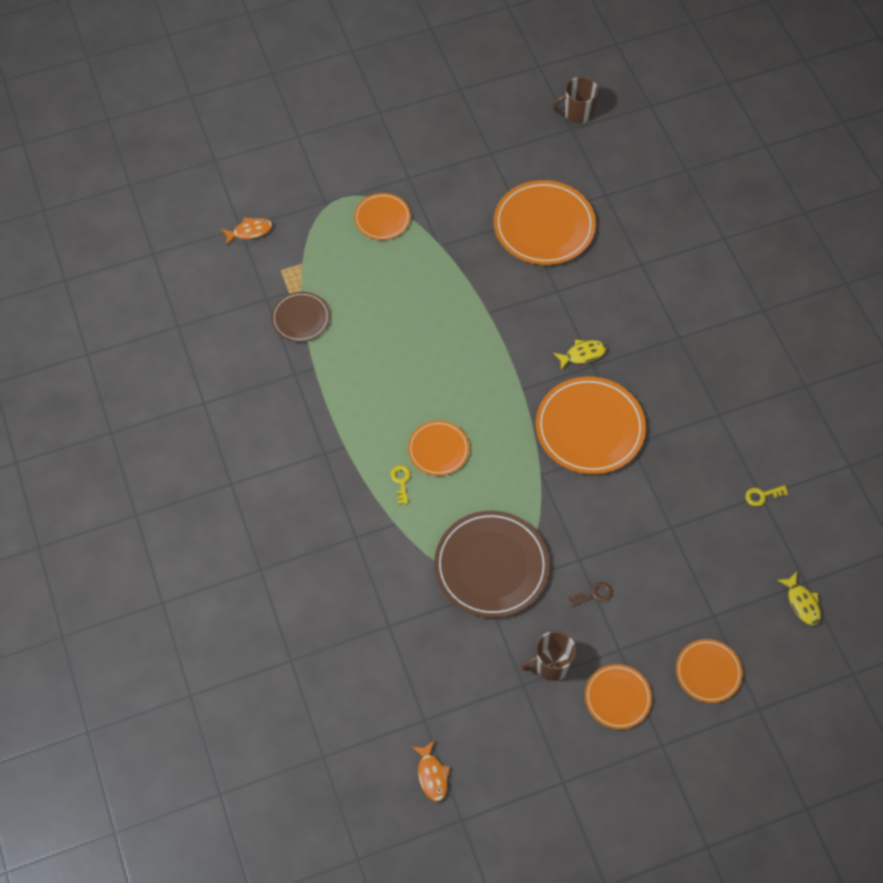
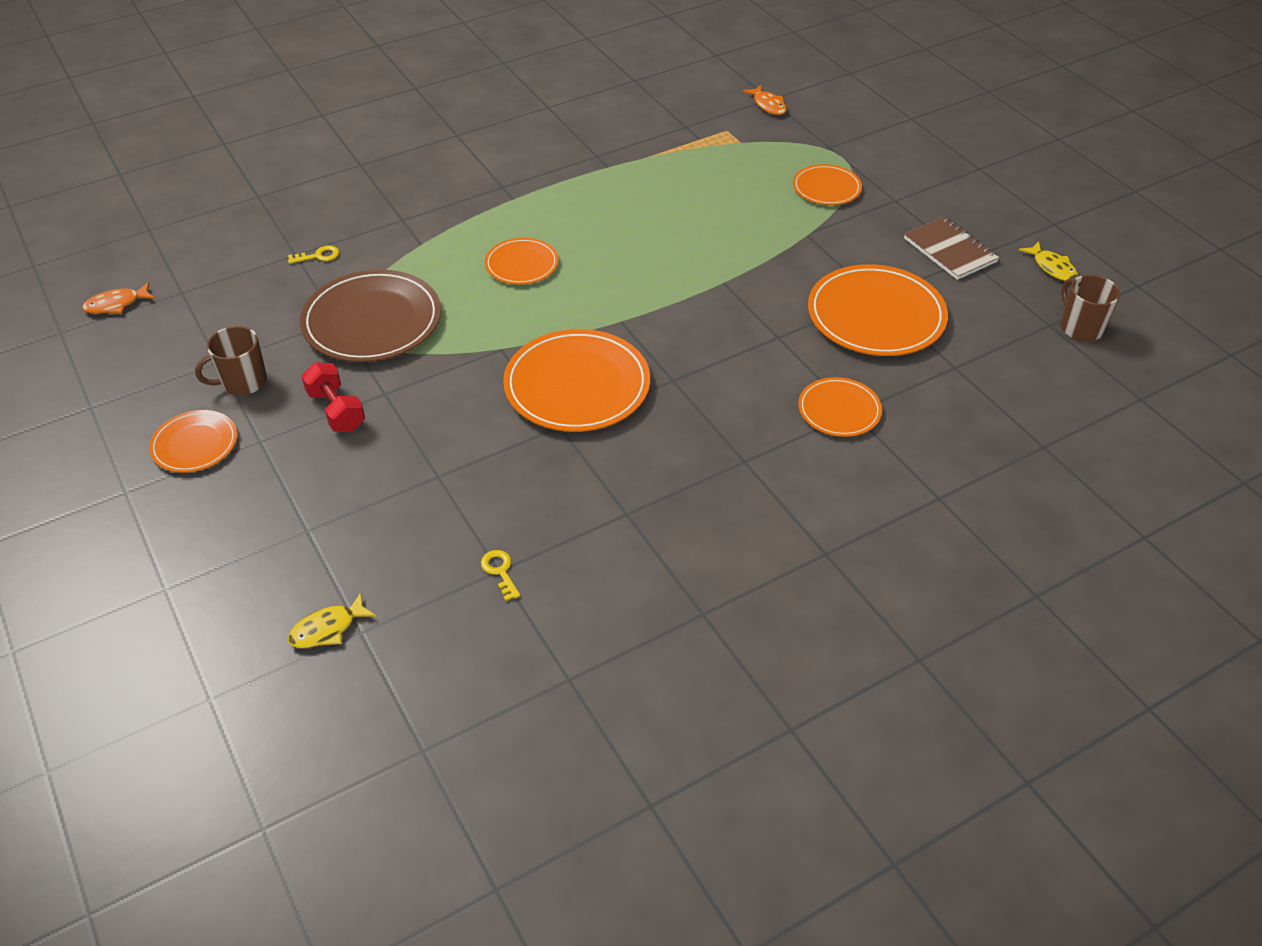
camera: 80 degrees right, 15 degrees down
(301, 318) = (669, 150): brown plate -> none
(401, 481) = (475, 242): yellow key -> yellow key (318, 256)
(478, 161) = (950, 250): none -> brown notebook
(551, 664) = (243, 382): brown mug -> brown mug turned 90 degrees counterclockwise
(582, 354) = (687, 368): yellow fish -> yellow fish (1052, 267)
(594, 594) = (336, 410): brown key -> red dumbbell
(708, 672) = (224, 529): orange plate -> orange plate (839, 410)

